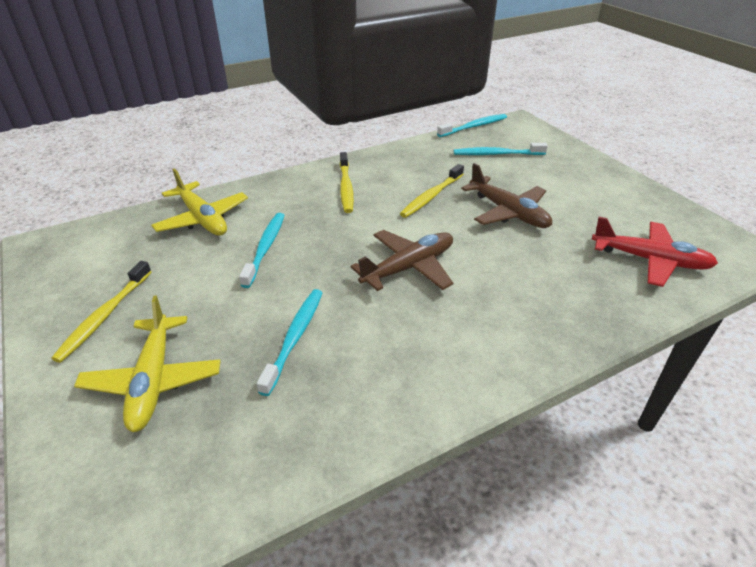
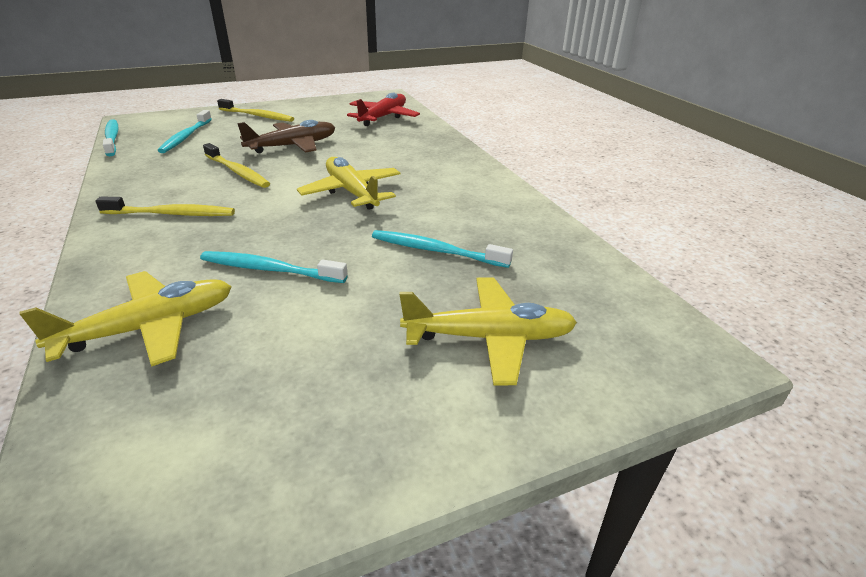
camera: 85 degrees left, 5 degrees down
(105, 315) = (360, 403): yellow toothbrush -> yellow toothbrush (257, 116)
(409, 267) = (352, 192): brown plane -> yellow plane

